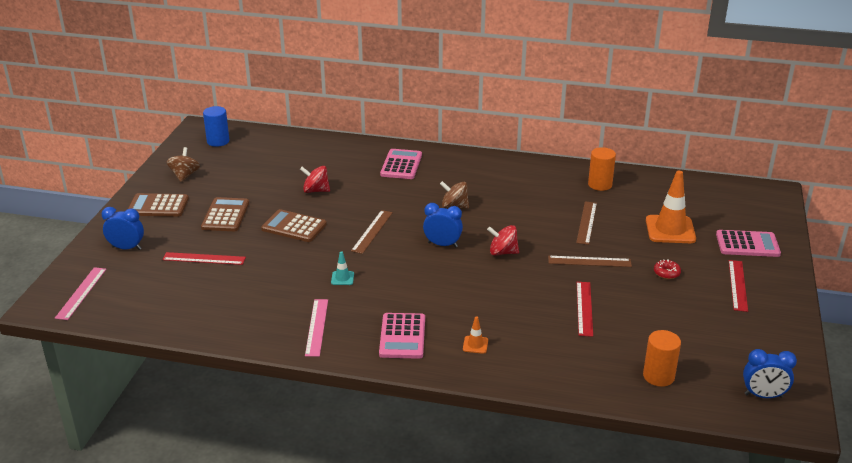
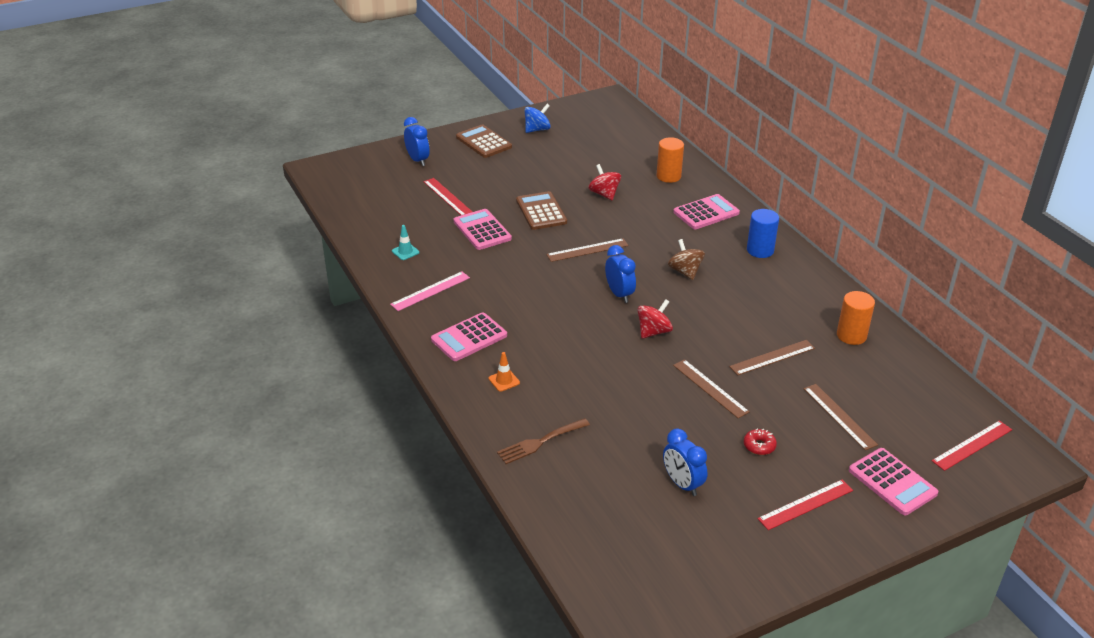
camera: 50 degrees right, 5 degrees up
(81, 293) = (347, 174): pink ruler -> none
(184, 175) = (537, 129): brown spinning top -> blue spinning top
(218, 141) = (603, 116): blue cylinder -> blue cylinder (760, 250)
(225, 215) = (512, 175): brown calculator -> none
(275, 264) = (482, 230): none -> pink calculator
(342, 278) = (506, 270): turquoise traffic cone -> turquoise traffic cone (405, 252)
(502, 252) = (653, 331): red spinning top -> red spinning top turned 75 degrees clockwise
(564, 362) = (540, 442): none -> brown fork
(584, 308) = (633, 418): red ruler -> red ruler (972, 445)
(658, 376) = (587, 510): orange cylinder -> orange cylinder (668, 176)
(670, 230) = (839, 416): orange traffic cone -> brown ruler
(763, 396) = (640, 596): blue clock -> blue clock (682, 484)

